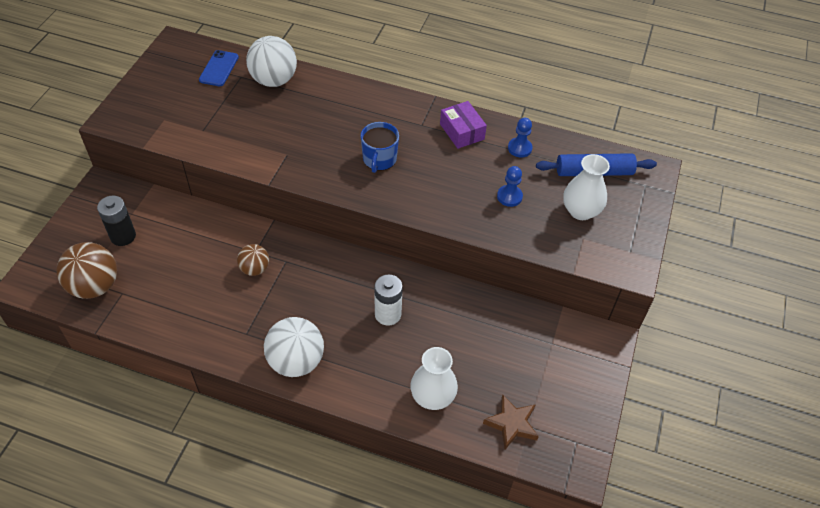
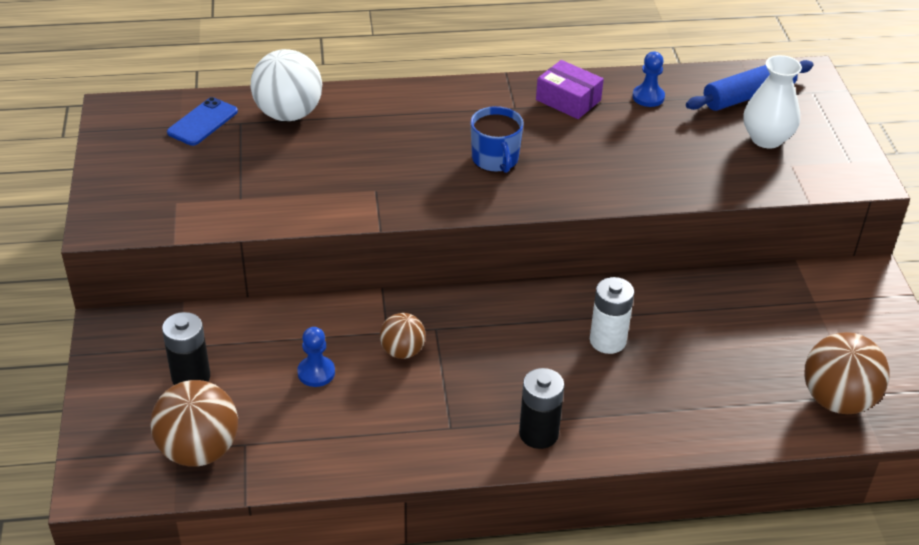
camera: 25 degrees left, 10 degrees down
(219, 68) = (202, 122): blue phone -> blue phone turned 45 degrees clockwise
(296, 361) = (538, 434): white ball -> black battery
(432, 397) = (729, 407): white vase -> none
(509, 196) = (678, 150): blue pawn -> blue pawn (316, 372)
(512, 424) = (837, 400): brown star -> brown ball

